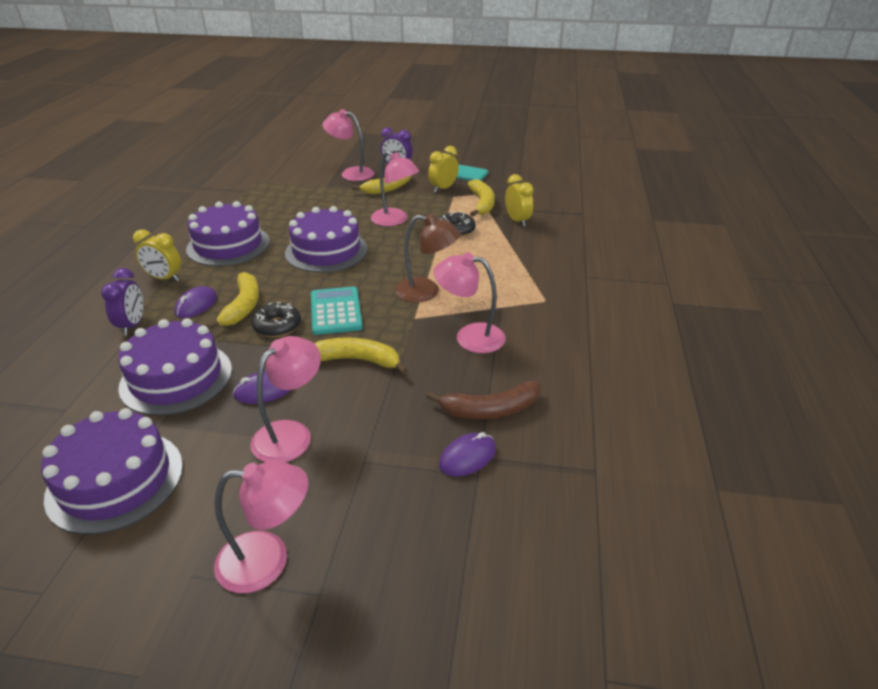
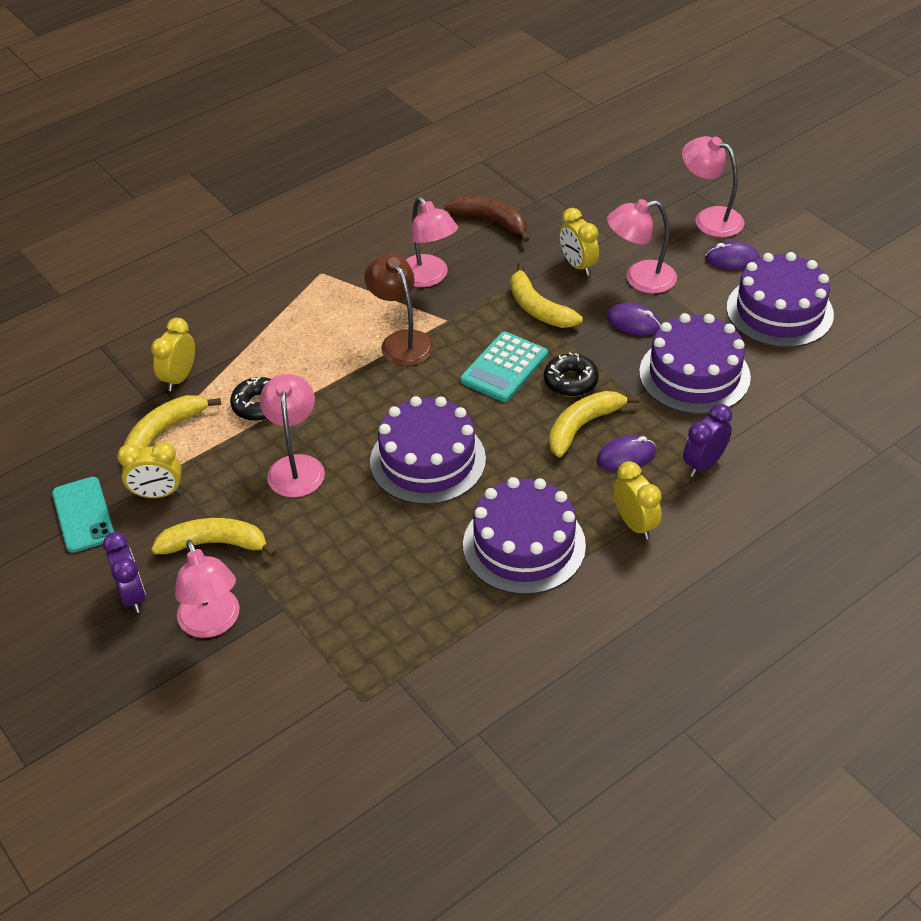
camera: 135 degrees left, 10 degrees up
(363, 413) = (578, 265): none -> yellow clock
(467, 457) = (543, 205): purple mouse -> purple mouse (732, 259)

